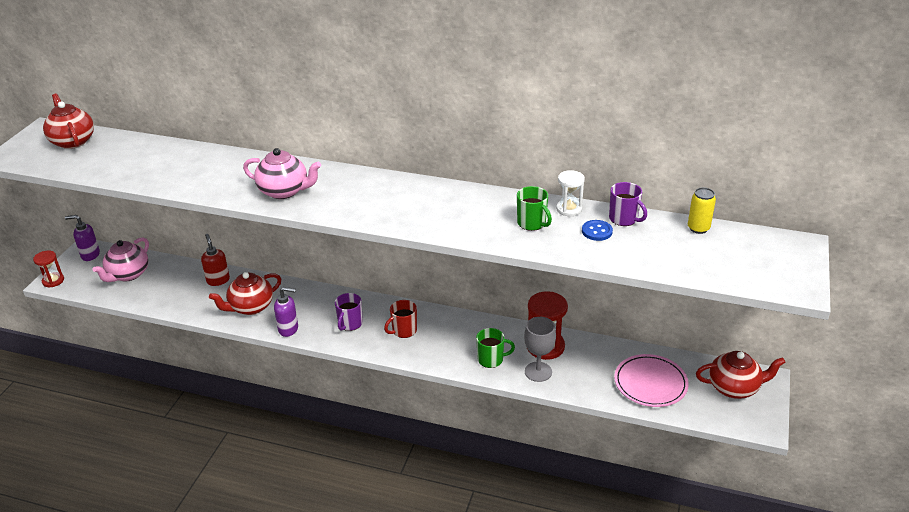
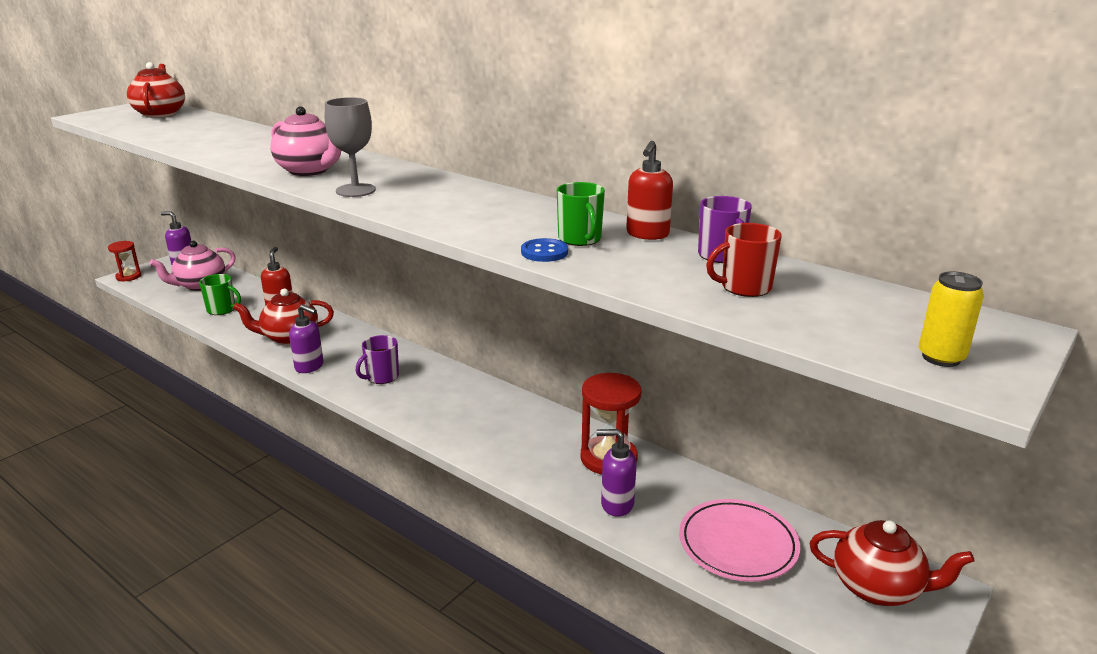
camera: 20 degrees right, 10 degrees down
(403, 331) = (438, 398): red mug -> red mug (744, 287)
(491, 359) = (524, 455): green mug -> green mug (222, 310)
(538, 372) = (577, 486): grey goblet -> grey goblet (355, 190)
(568, 378) = (616, 504): none -> purple soap dispenser
(569, 209) = (647, 234): white hourglass -> red soap dispenser
(597, 231) = (667, 261): blue button -> blue button (544, 252)
(698, 228) = (836, 283): yellow can -> yellow can (941, 358)

